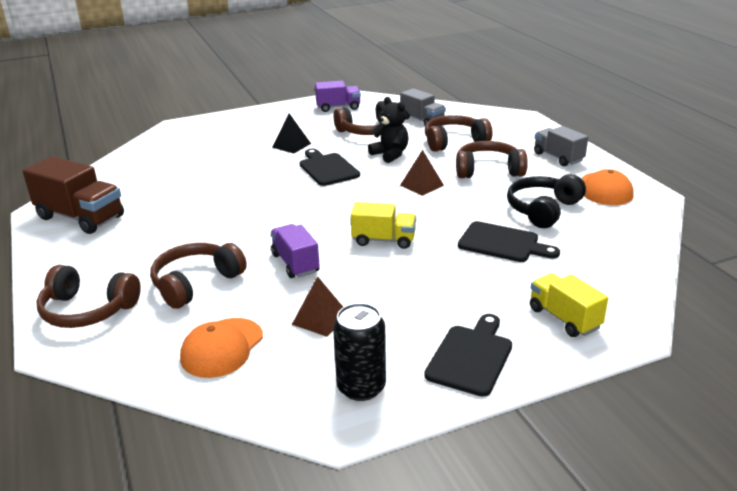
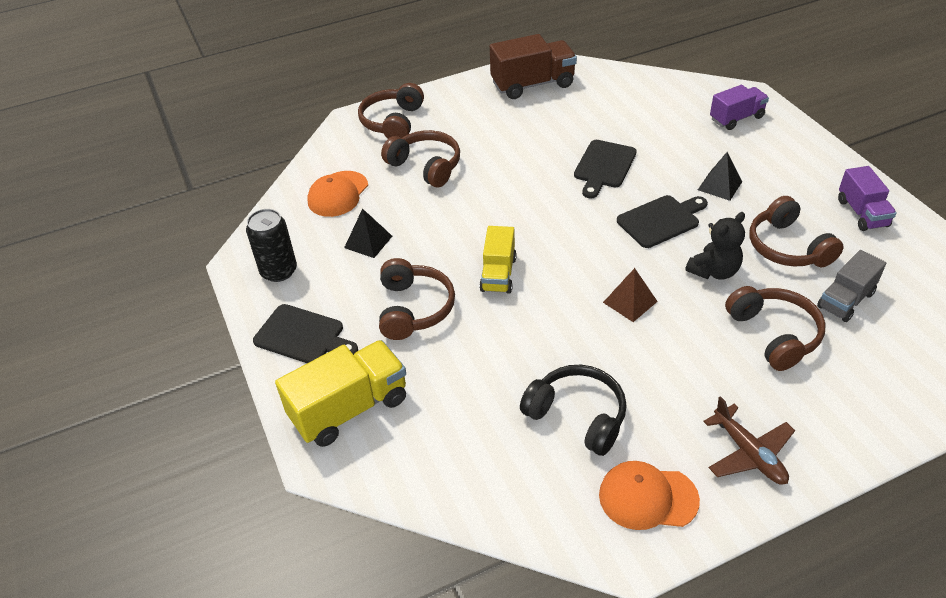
camera: 90 degrees right, 15 degrees up
(81, 217) = (532, 84): brown truck -> brown truck turned 135 degrees counterclockwise
(222, 348) = (338, 194): orange cap -> orange cap turned 90 degrees counterclockwise
(295, 263) = (455, 218): purple truck -> purple truck (736, 118)
(320, 319) = (368, 241): brown pyramid -> black pyramid
(488, 170) = (685, 367): brown headphones -> brown headphones (413, 308)
(502, 243) = (493, 370): black cutting board -> black cutting board (604, 166)
(558, 157) = (749, 453): grey truck -> brown plane
(564, 318) = (349, 408): yellow truck -> yellow truck, size x1.57

